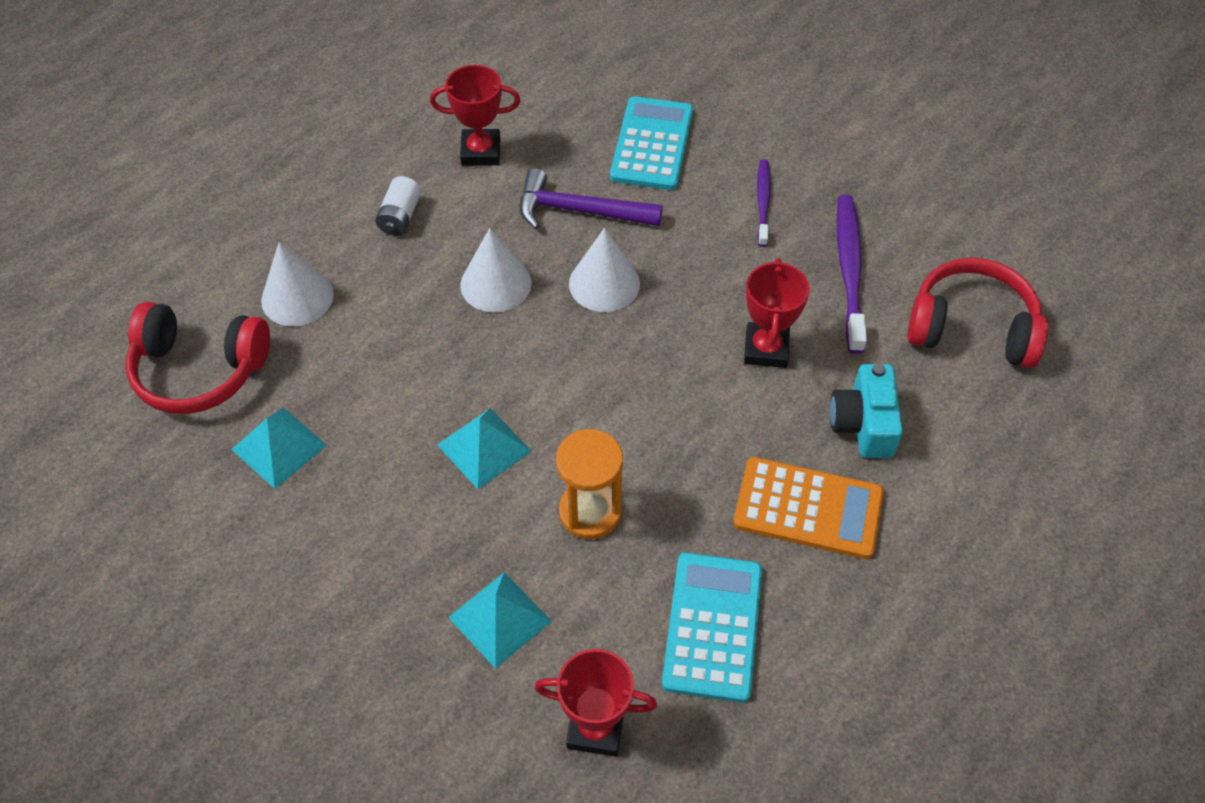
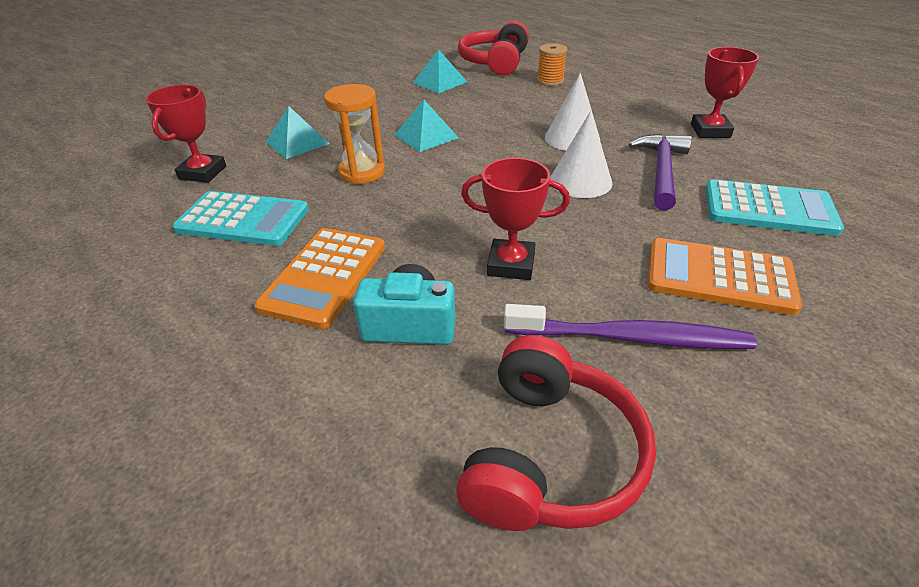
camera: 95 degrees right, 15 degrees down
(297, 297) = (550, 81): white cone -> orange spool
(400, 216) = (628, 105): white battery -> none
(763, 201) = (719, 277): purple toothbrush -> orange calculator

